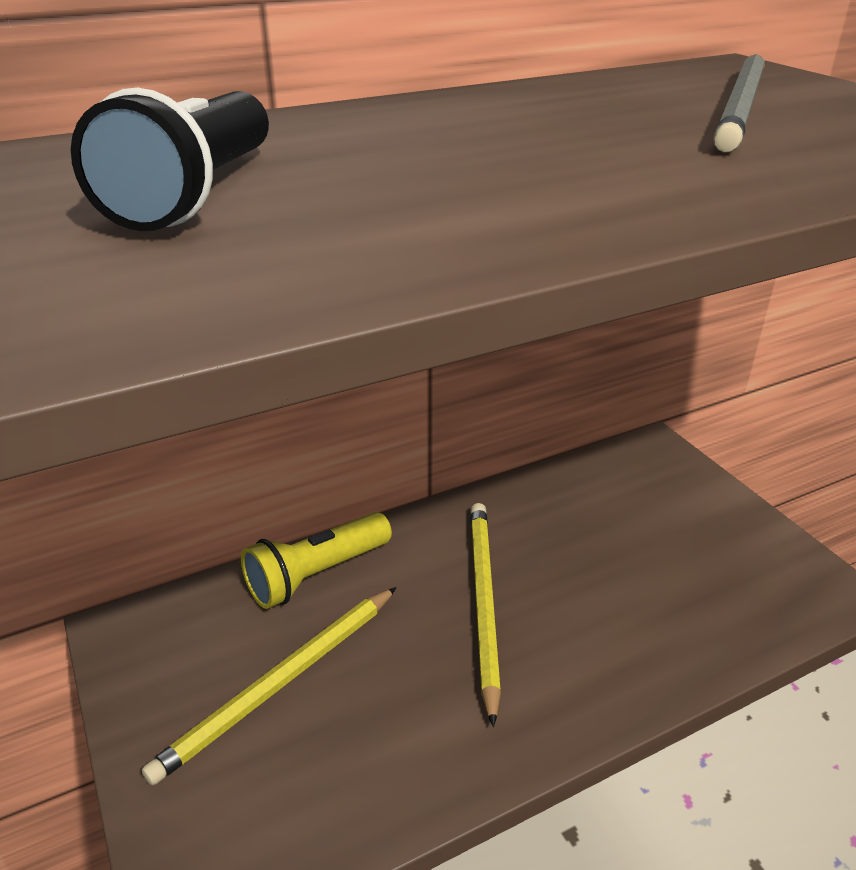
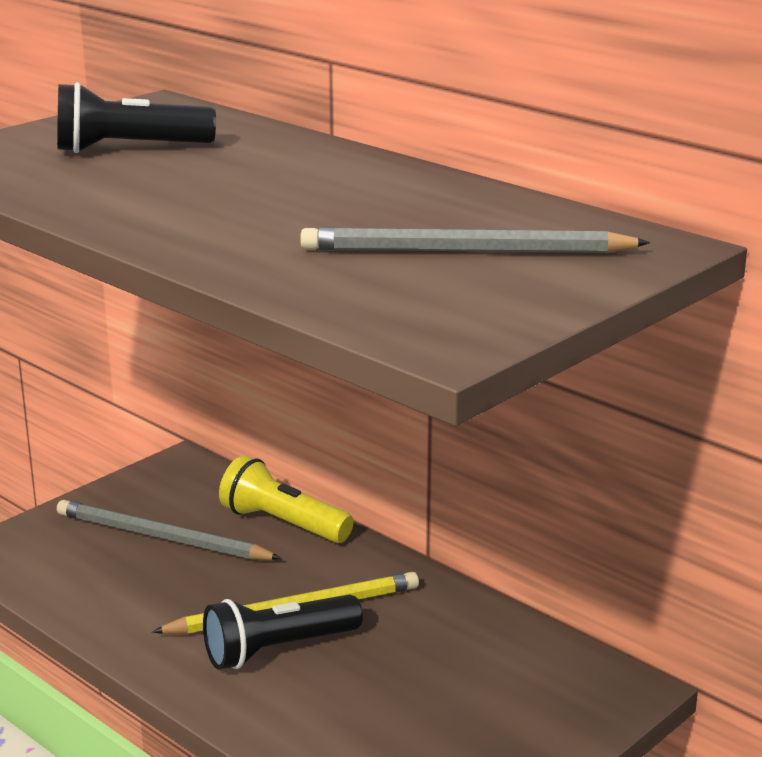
camera: 70 degrees right, 10 degrees down
(280, 683) = (162, 537): yellow pencil -> grey pencil
(547, 629) = (278, 650): none -> black flashlight

